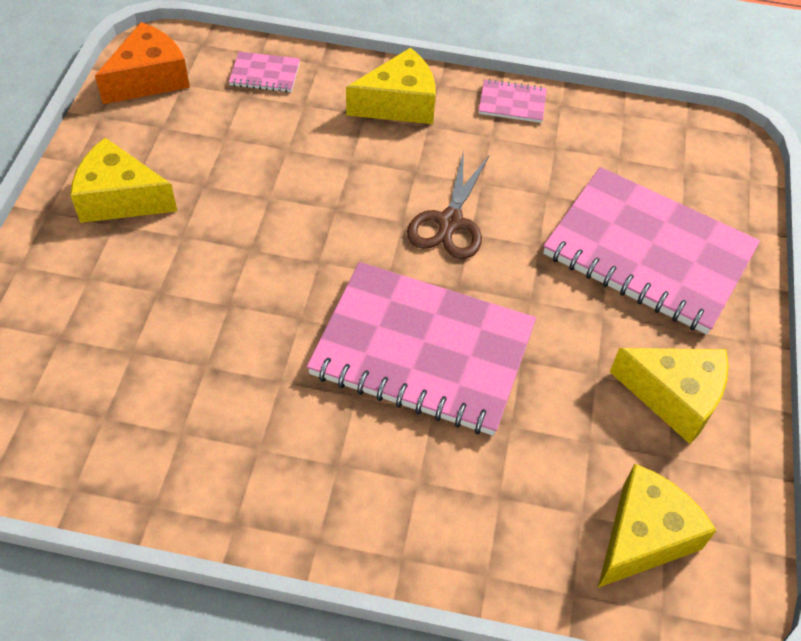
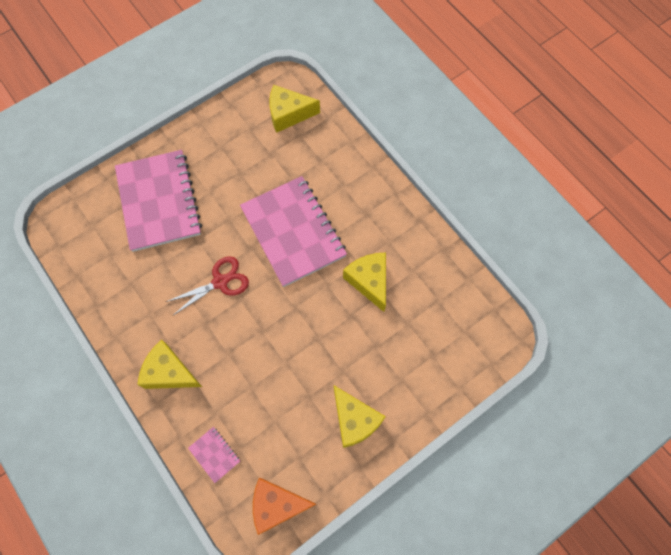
camera: 135 degrees left, 15 degrees up
(450, 222) = (220, 282): brown scissors -> red scissors
(512, 103) = (117, 326): pink notebook -> none
(674, 397) = (223, 144): yellow cheese -> yellow cheese (369, 281)

